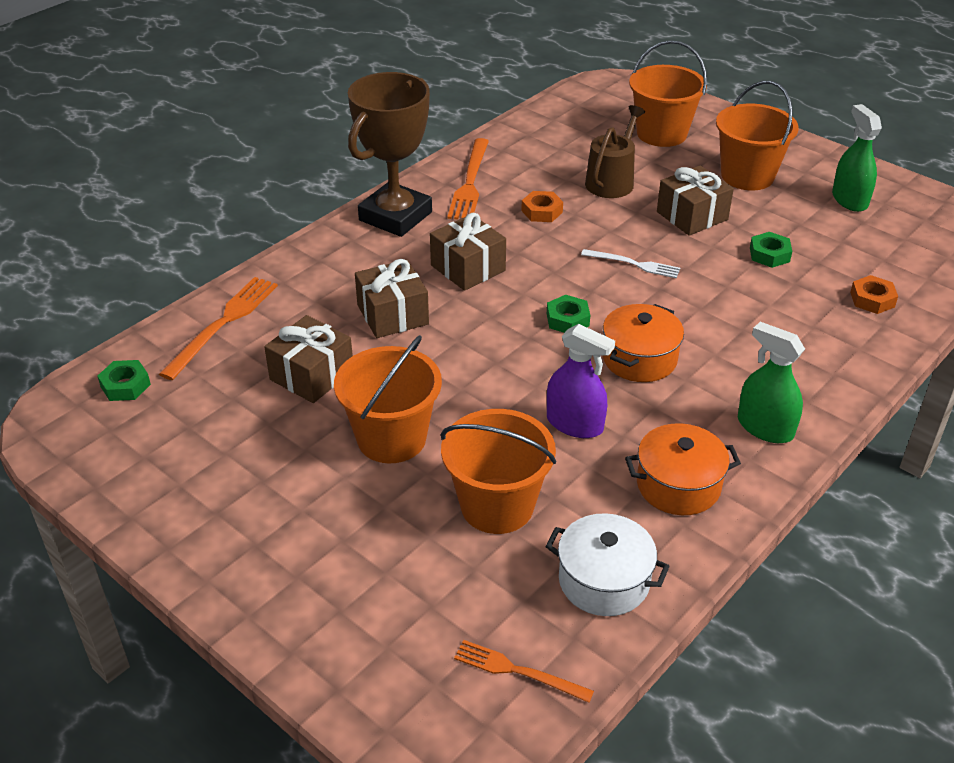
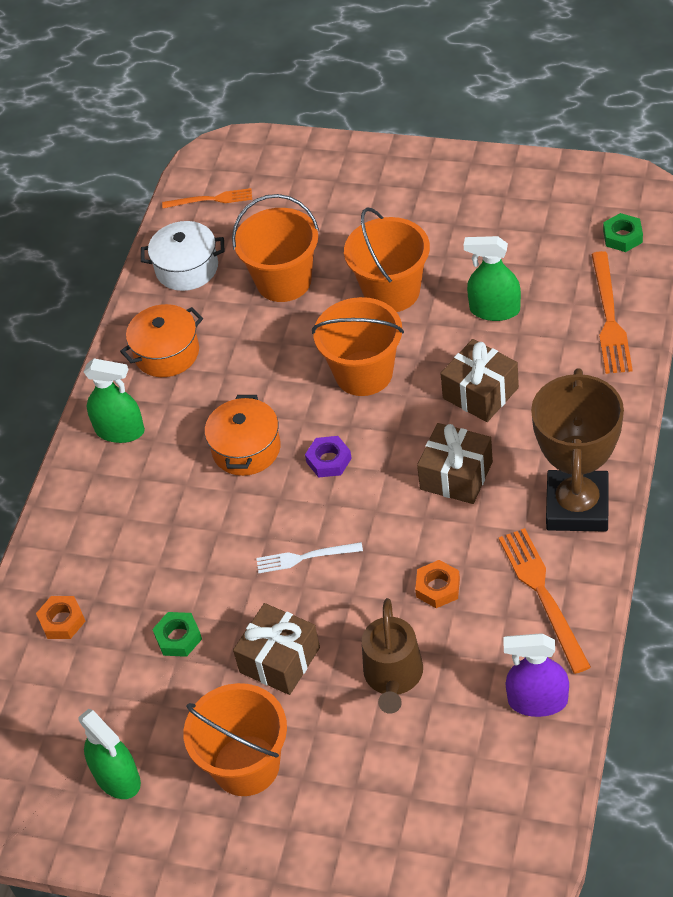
camera: 160 degrees right, 10 degrees up
(312, 375) = (494, 310): brown gift -> green spray bottle
(567, 320) = (329, 460): green nut -> purple nut
(574, 424) = (266, 365): purple spray bottle -> purple spray bottle (537, 701)
(661, 133) = (382, 803): orange bucket -> orange bucket (364, 373)

